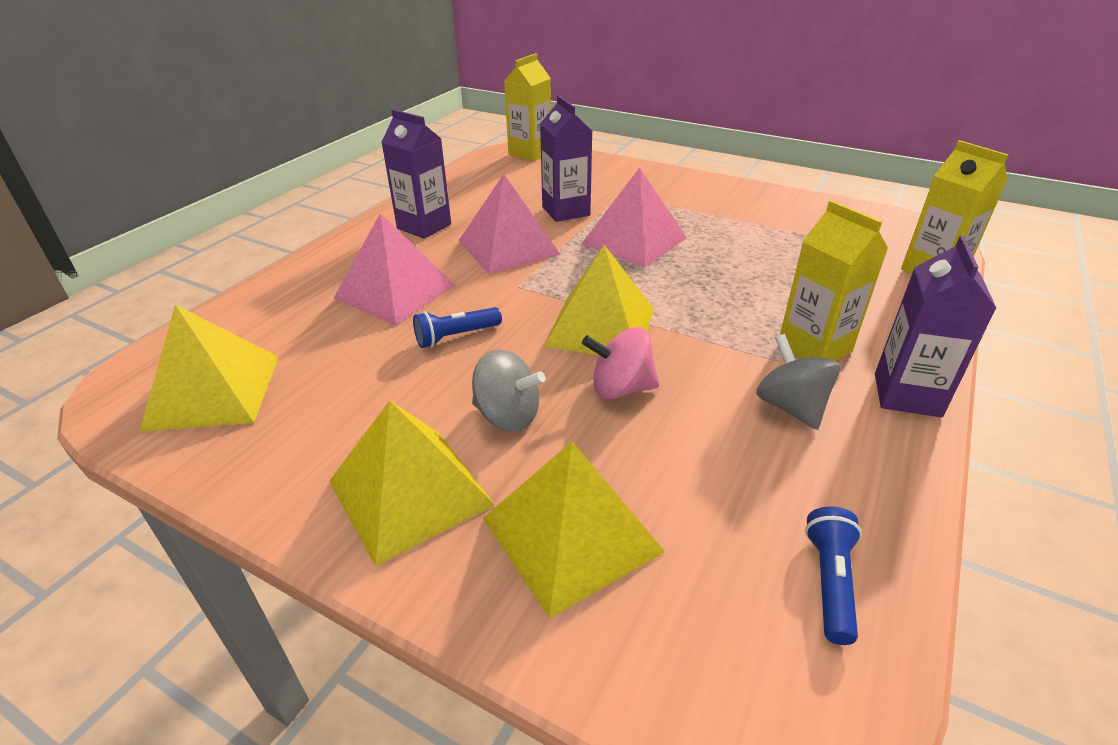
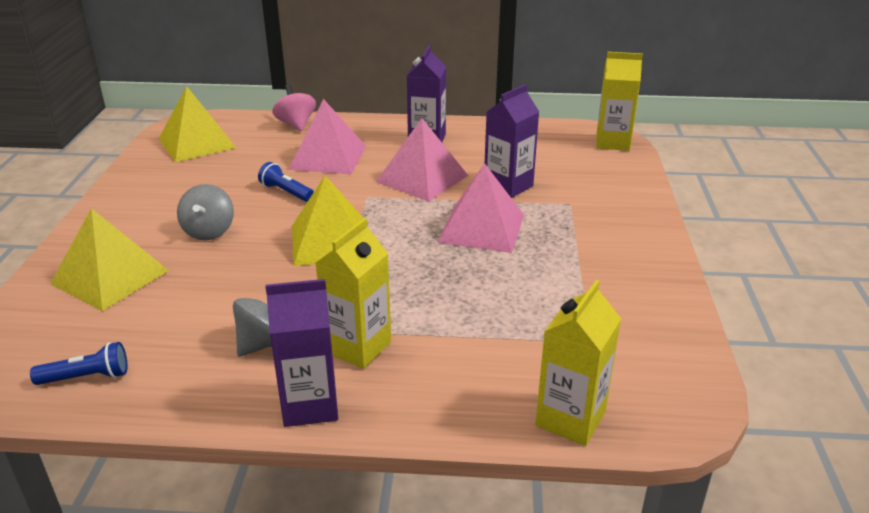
camera: 65 degrees right, 5 degrees down
(410, 492) = (132, 220): yellow pyramid -> none
(620, 388) = (256, 265): pink spinning top -> pink spinning top (296, 124)

